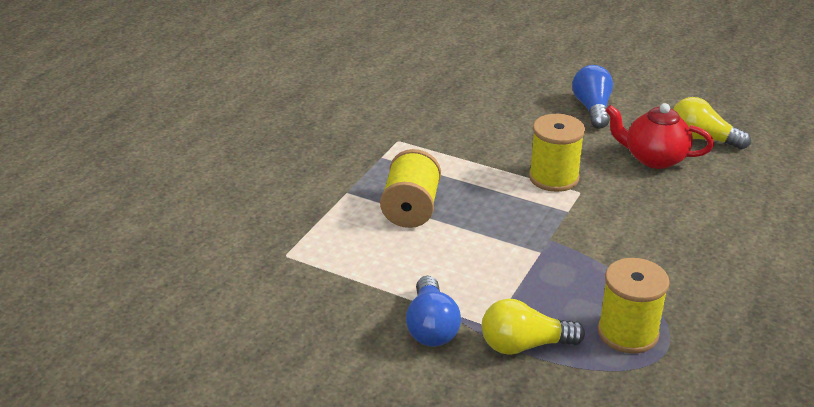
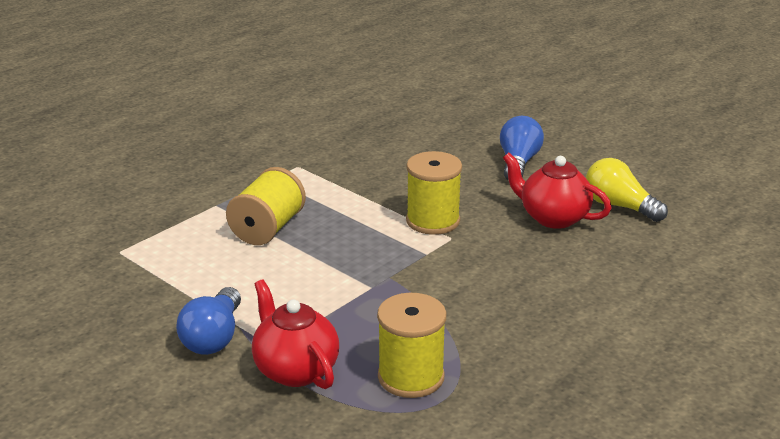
camera: 15 degrees right, 5 degrees down
(524, 345) = (295, 370): yellow light bulb -> red teapot

